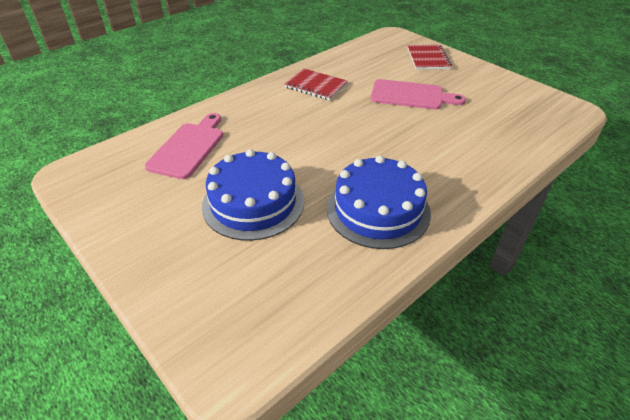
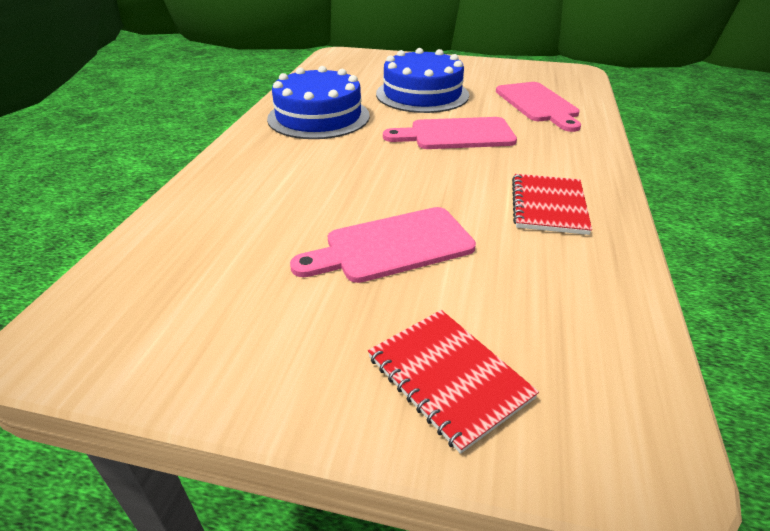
camera: 145 degrees right, 5 degrees down
(294, 144) = (456, 135): none -> pink cutting board
(316, 86) = (548, 206): red notebook -> red notebook turned 75 degrees counterclockwise

